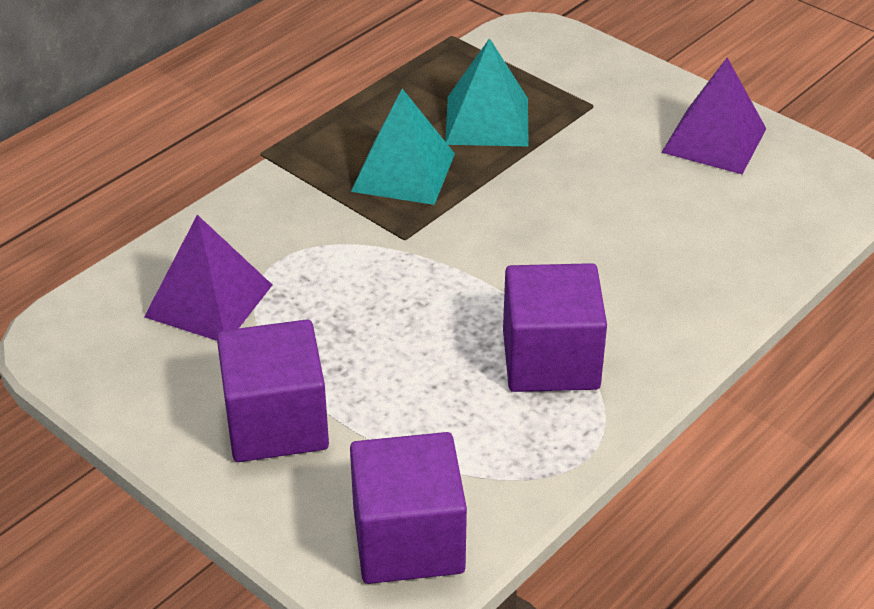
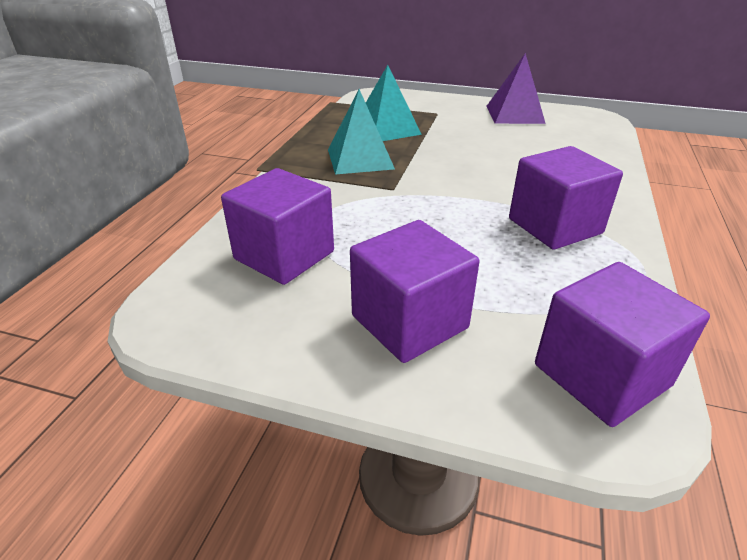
camera: 25 degrees left, 5 degrees down
(209, 300) = (284, 255): purple pyramid -> purple cube

